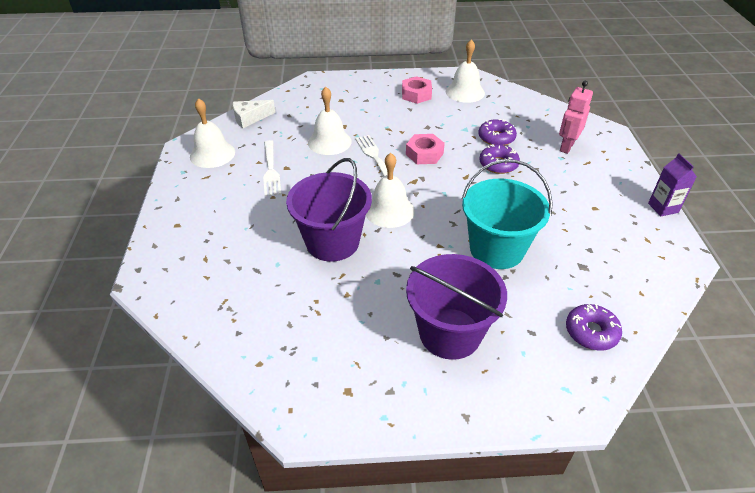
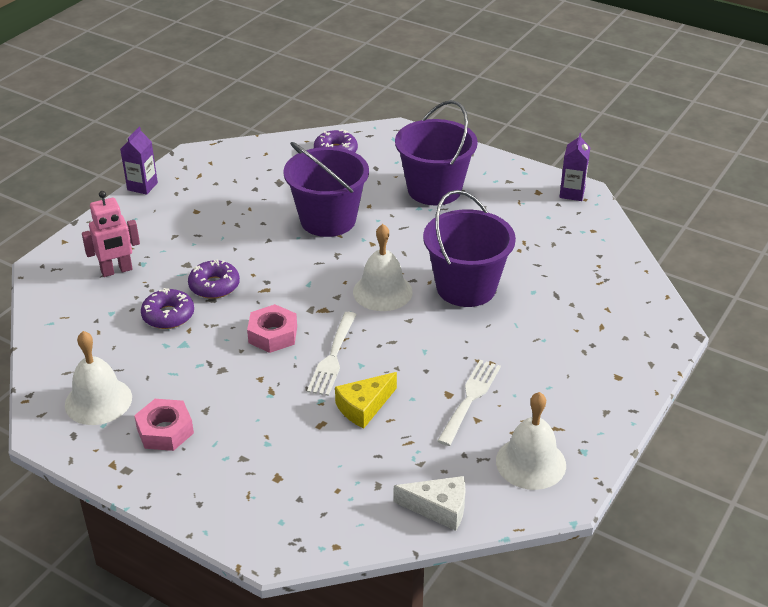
camera: 145 degrees left, 5 degrees down
(310, 411) = (572, 193): none -> purple carton
(329, 142) = (364, 407): white bell -> yellow cheese
(496, 249) = (328, 220): turquoise bucket -> purple bucket

